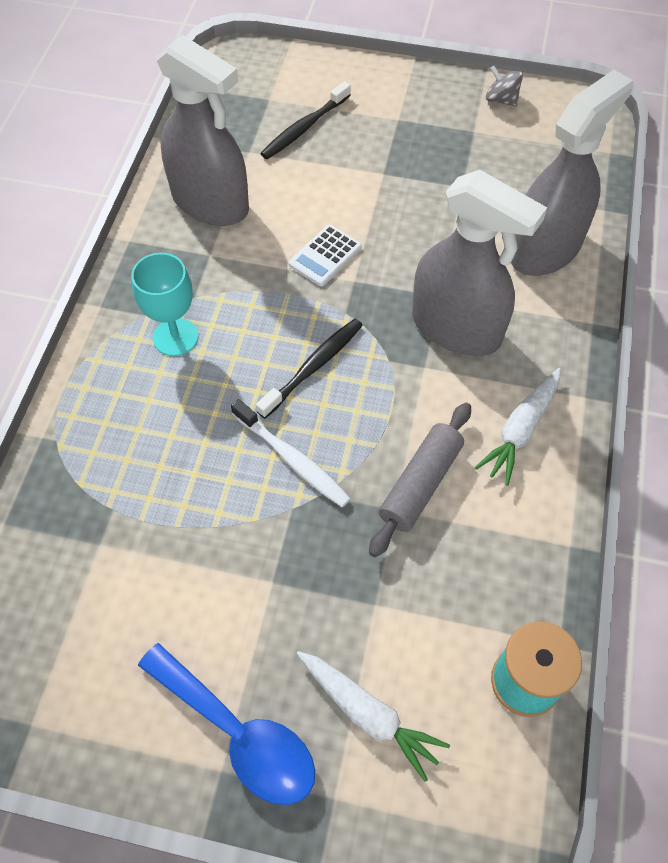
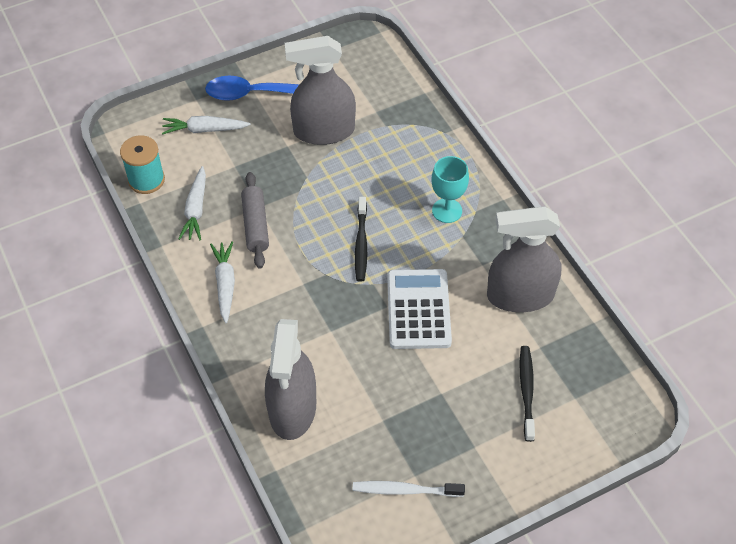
camera: 140 degrees right, 5 degrees down
(292, 459) = (327, 196): white toothbrush -> white toothbrush (405, 490)
(325, 256) = (418, 309): white calculator -> white calculator, size x1.83
(456, 328) = (304, 317): grey spray bottle -> grey spray bottle (324, 131)
(484, 569) = (196, 209): none -> white carrot
(501, 100) = (420, 522): grey spinning top -> none

